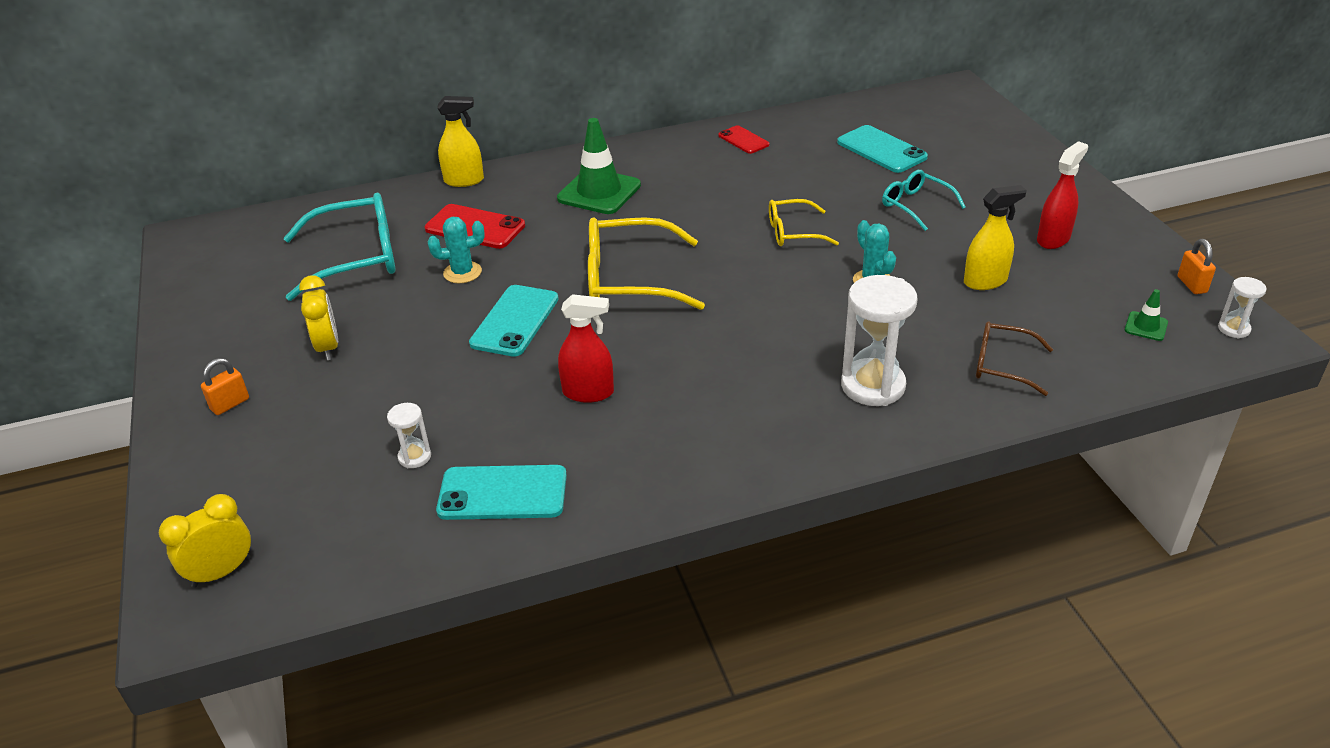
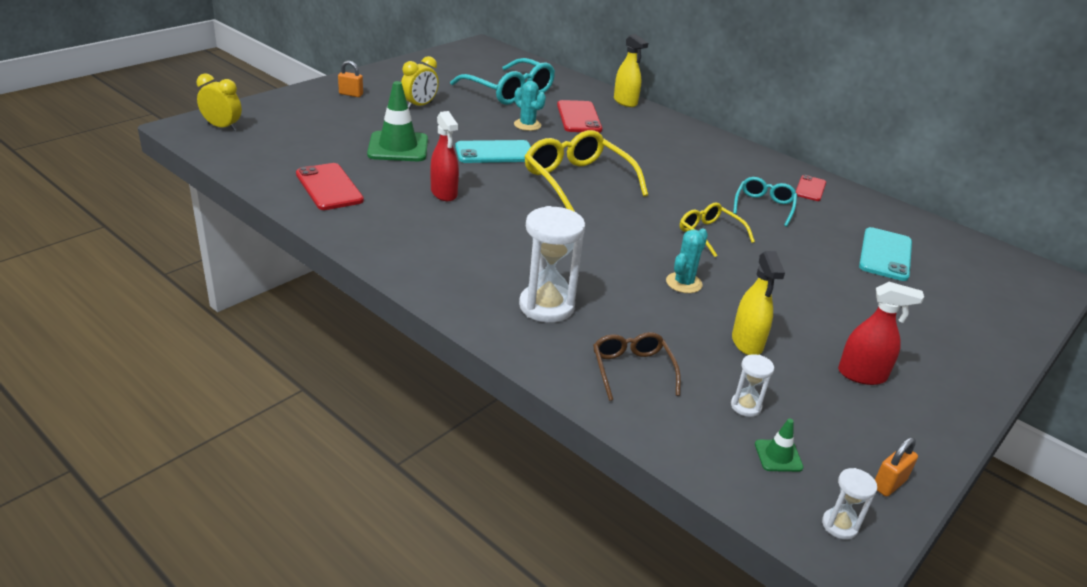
camera: 55 degrees right, 5 degrees down
(414, 457) = (343, 153): white hourglass -> white hourglass (745, 406)
(502, 493) = (329, 187): turquoise phone -> red phone
(599, 192) = (668, 148): green traffic cone -> green traffic cone (398, 147)
(916, 205) = (820, 287): turquoise glasses -> turquoise glasses (764, 206)
(985, 281) = (747, 343): yellow spray bottle -> yellow spray bottle turned 45 degrees clockwise

